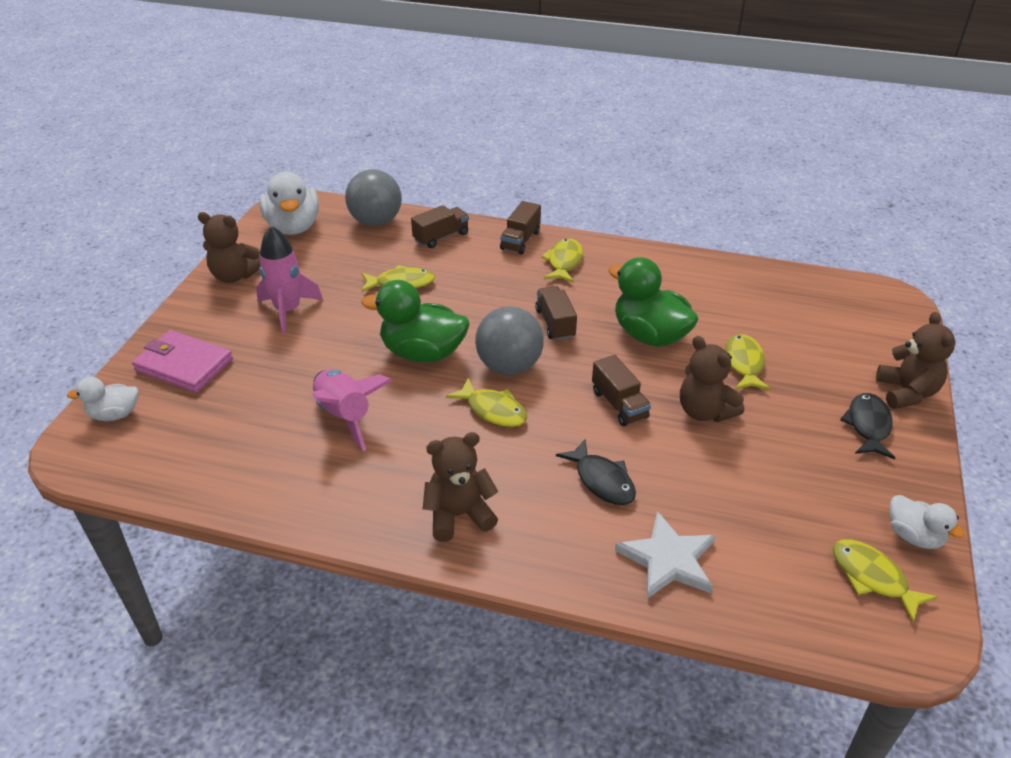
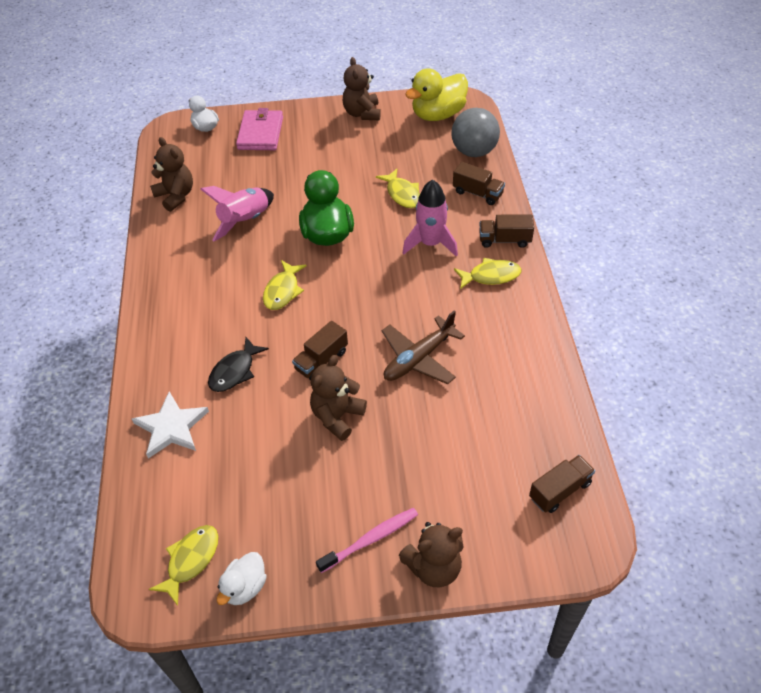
camera: 70 degrees right, 10 degrees up
(288, 311) = (338, 153): pink rocket -> pink rocket (430, 243)
(293, 227) = (438, 114): white duck -> yellow duck
(459, 515) = (176, 306): brown teddy bear -> brown teddy bear (176, 196)
(509, 366) = (335, 284): grey ball -> none
(555, 323) = (401, 295): brown truck -> brown truck (560, 490)
(650, 335) = (418, 358): green duck -> brown plane
(743, 363) = (413, 431): yellow fish -> none
(868, 426) = (371, 539): black fish -> pink toothbrush

